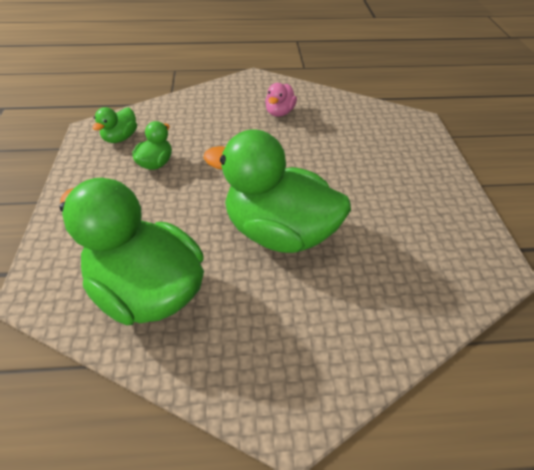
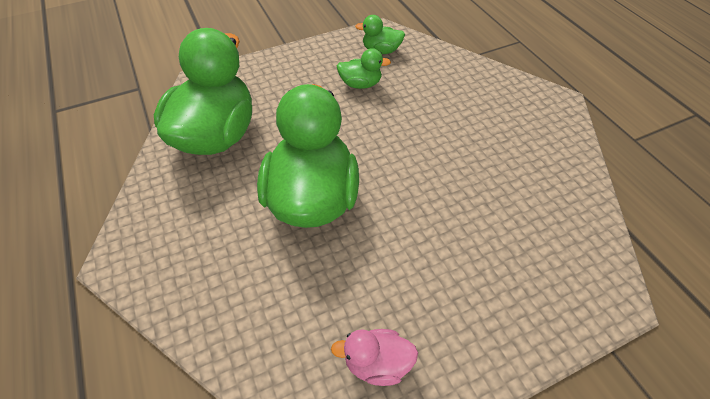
camera: 70 degrees right, 5 degrees up
(279, 112) = (507, 143): pink duck -> pink duck (377, 363)

